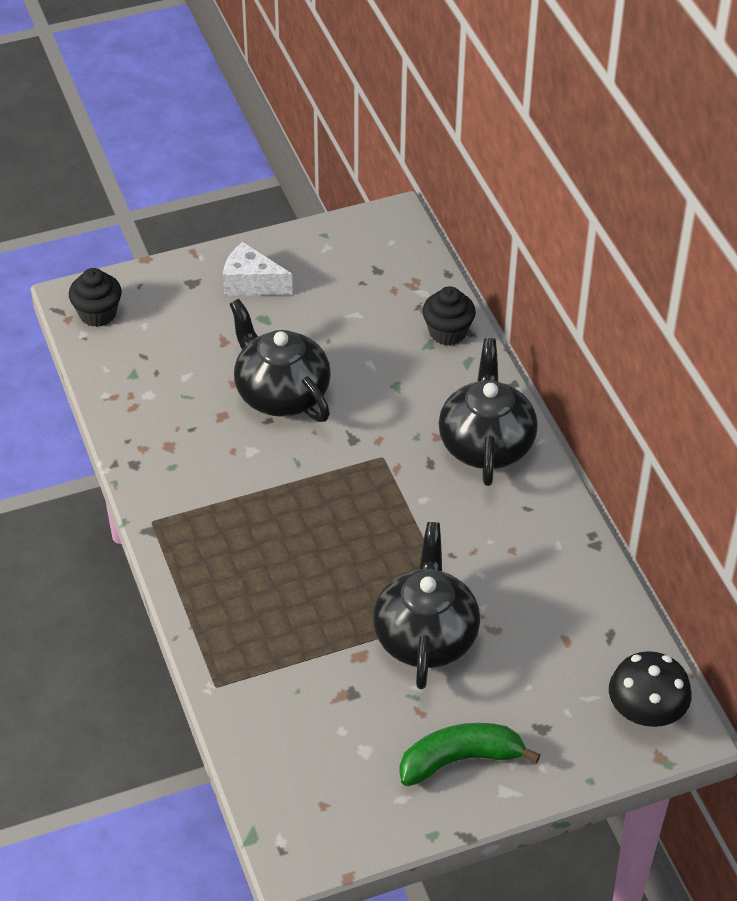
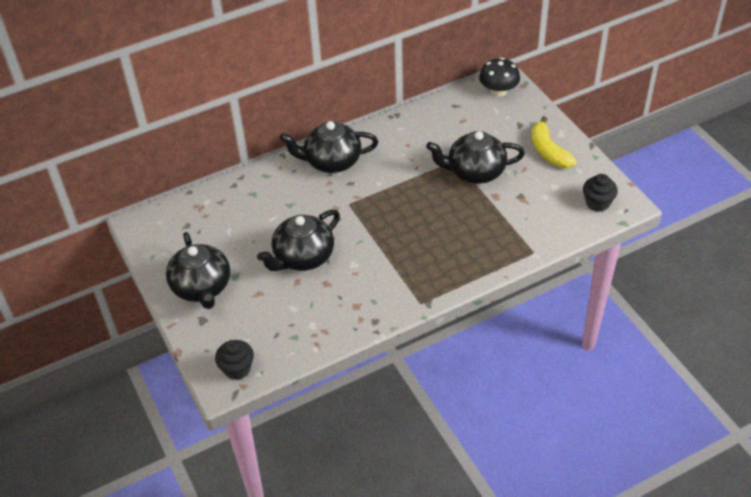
camera: 95 degrees left, 0 degrees up
(251, 283) = (202, 287): white cheese -> black teapot
(447, 332) = (242, 186): black cupcake -> black cupcake (597, 203)
(460, 760) = (548, 151): green banana -> yellow banana

